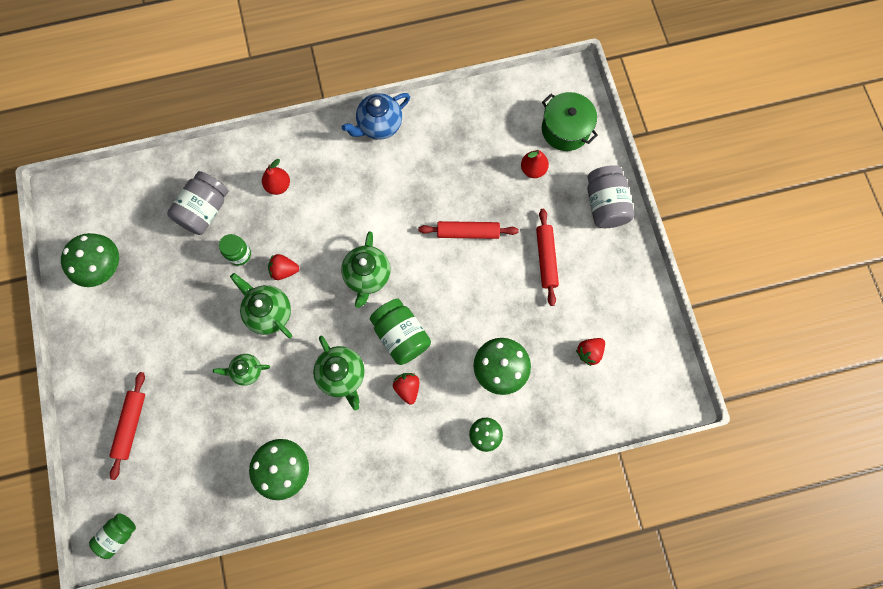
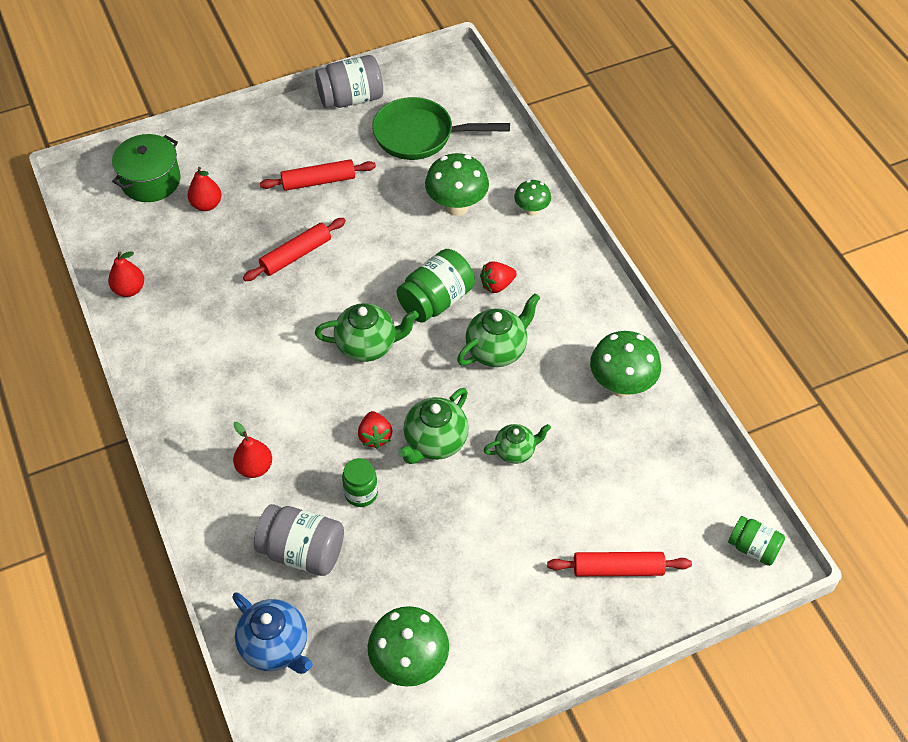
camera: 100 degrees left, 20 degrees down
(247, 371) = (515, 451): green teapot -> green teapot turned 90 degrees counterclockwise
(379, 125) = (155, 367): blue teapot -> blue teapot (276, 646)
(455, 110) = (129, 289): none -> red pear
(468, 232) = (296, 255): red rolling pin -> red rolling pin turned 60 degrees clockwise
(589, 352) = (420, 135): red strawberry -> green pan
(605, 205) = (245, 138): grey jar -> grey jar (351, 98)

